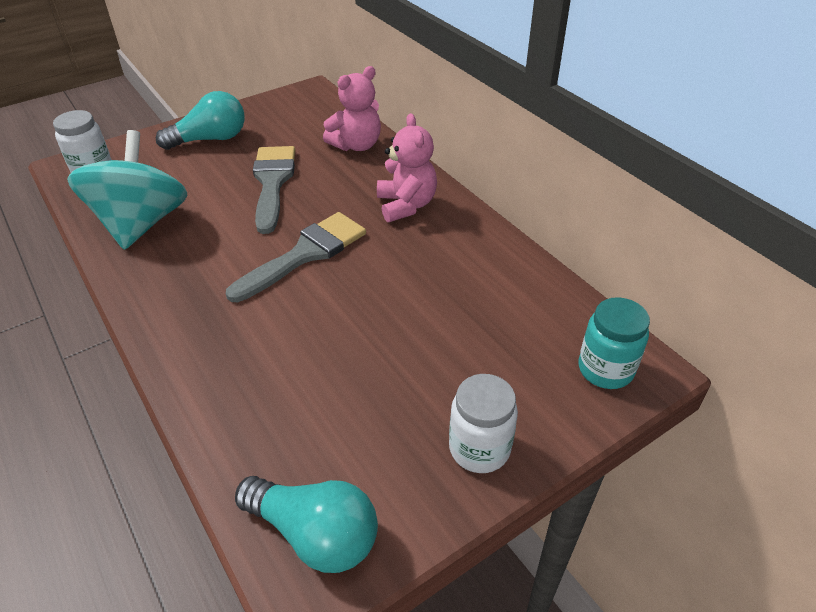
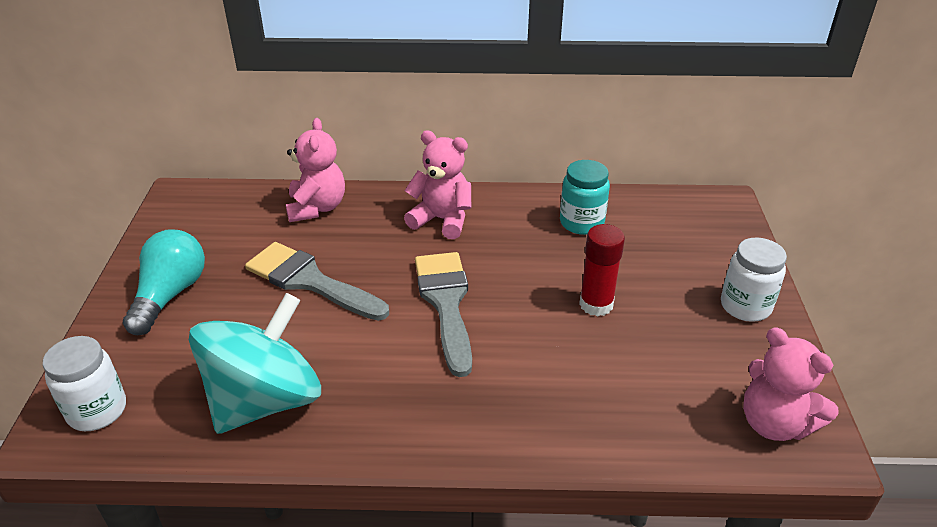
camera: 55 degrees left, 5 degrees down
(141, 223) = (265, 400): turquoise spinning top -> turquoise spinning top turned 90 degrees clockwise
(315, 534) = (774, 423): turquoise light bulb -> pink teddy bear
(381, 338) = (596, 304): none -> red glue stick
(605, 369) = (713, 218): turquoise jar -> turquoise jar (581, 223)

